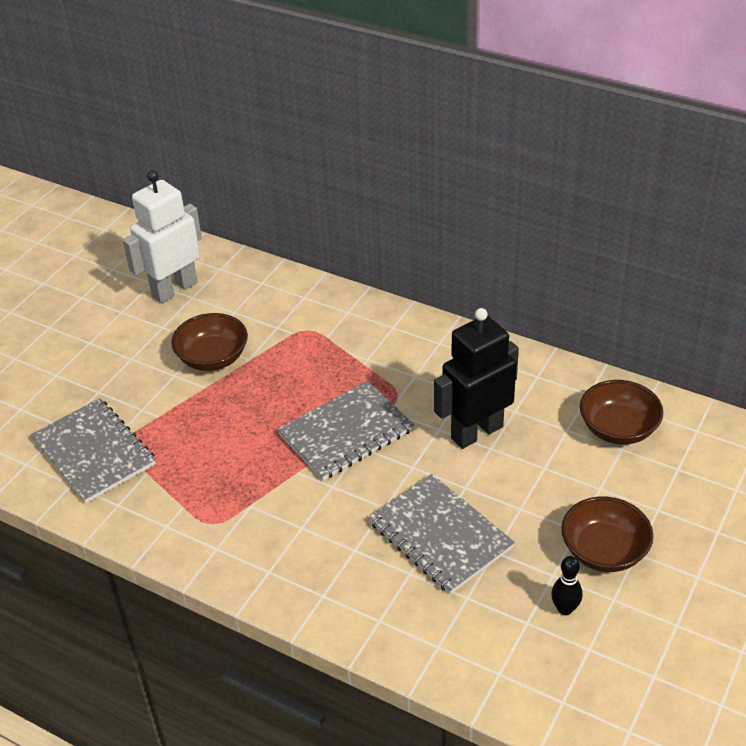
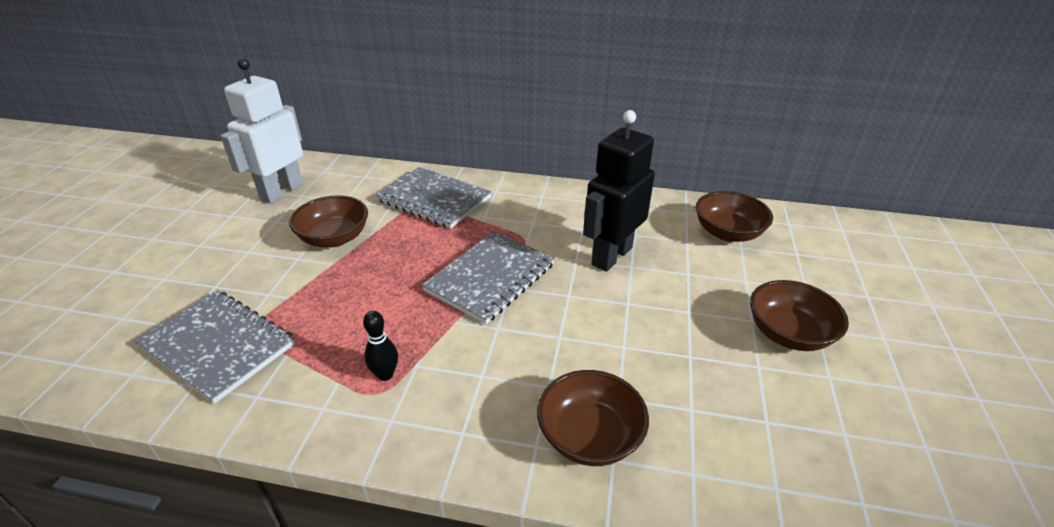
camera: 20 degrees left, 5 degrees down
(369, 598) = (589, 436): none -> brown bowl
(440, 535) = (629, 352): grey notebook -> grey notebook (434, 199)
(565, 609) = (793, 397): black bowling pin -> black bowling pin (385, 374)

